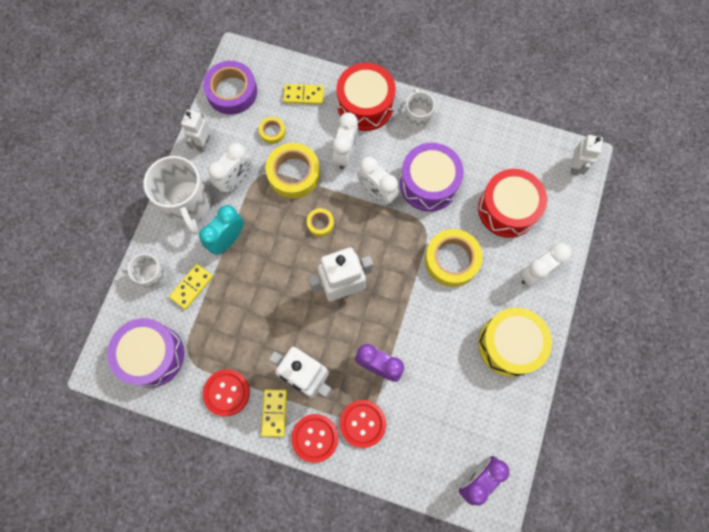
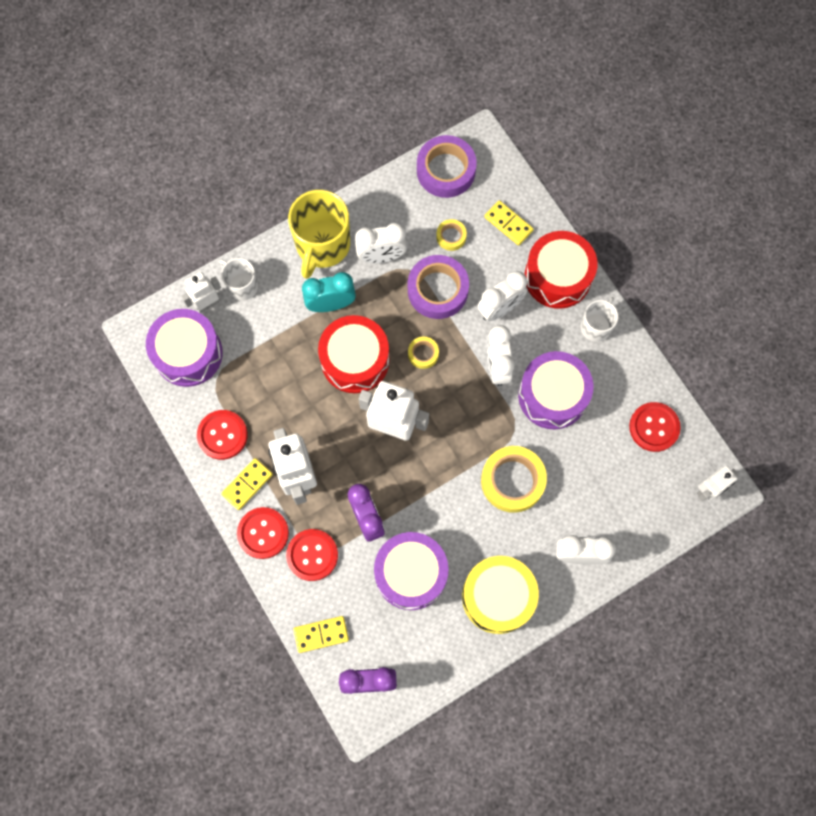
camera: 40 degrees right, 0 degrees up
(187, 204) = (322, 245): white mug -> yellow mug
(192, 287) = (267, 321): yellow domino -> yellow domino (321, 634)
(203, 143) = (381, 199): white robot -> white robot (207, 304)
(293, 173) = (437, 290): yellow tape -> purple tape
(440, 378) = (411, 573): none -> purple drum
(507, 209) = (605, 477): red drum -> red drum (355, 360)
(508, 153) = (654, 427): none -> red button

